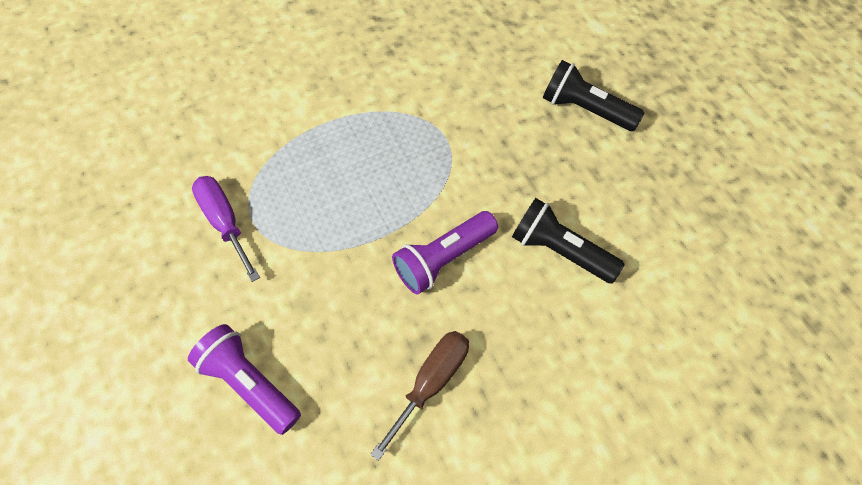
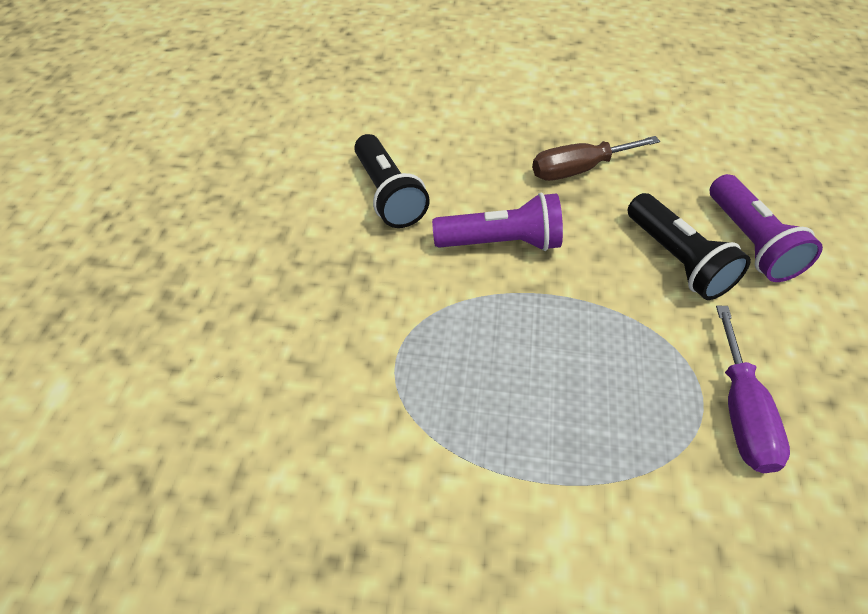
camera: 145 degrees left, 10 degrees down
(585, 109) = (213, 296): black flashlight -> black flashlight (676, 260)

